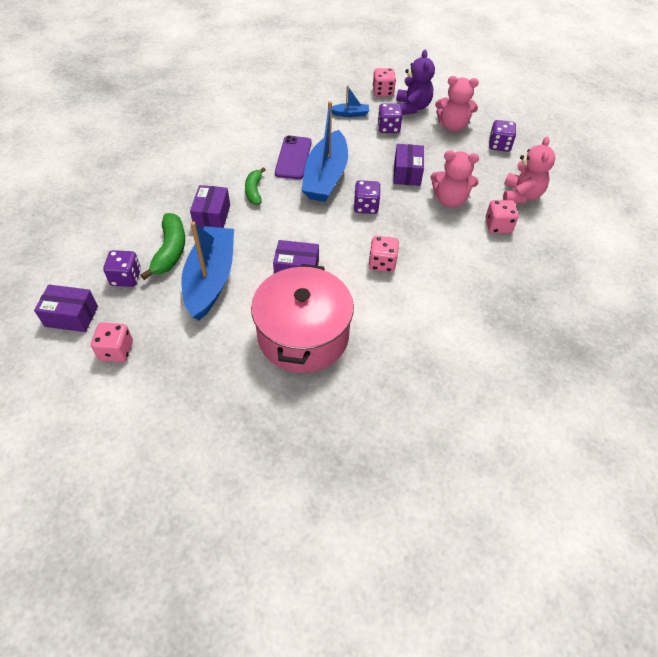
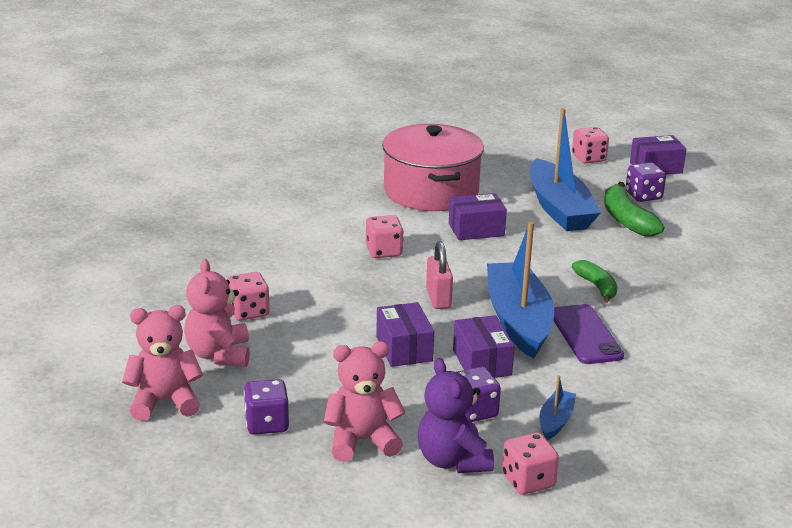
camera: 160 degrees right, 25 degrees down
(212, 216) = (618, 254): purple box -> purple box (482, 362)
(350, 114) = (555, 421): blue boat -> blue boat turned 135 degrees clockwise
(366, 206) = (438, 298): purple dice -> pink padlock
(450, 200) = (325, 328): pink teddy bear -> pink teddy bear (164, 402)

